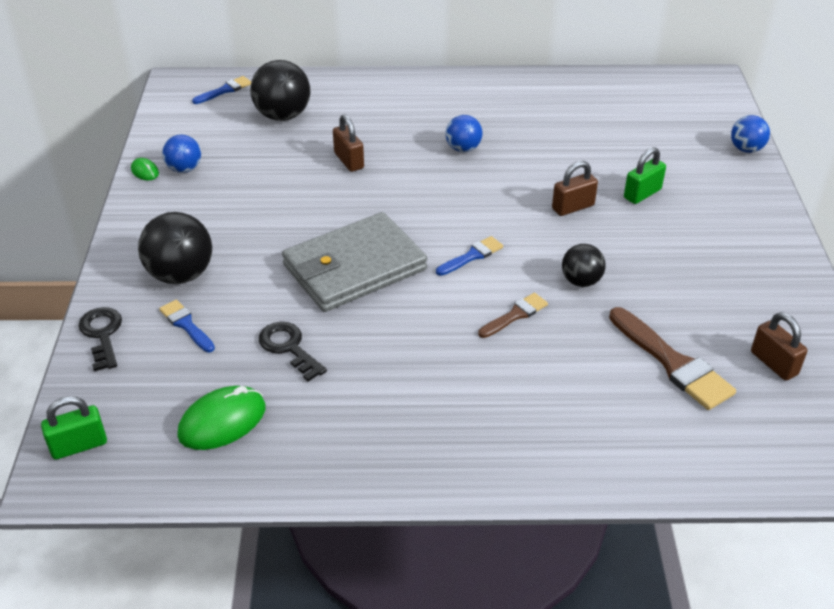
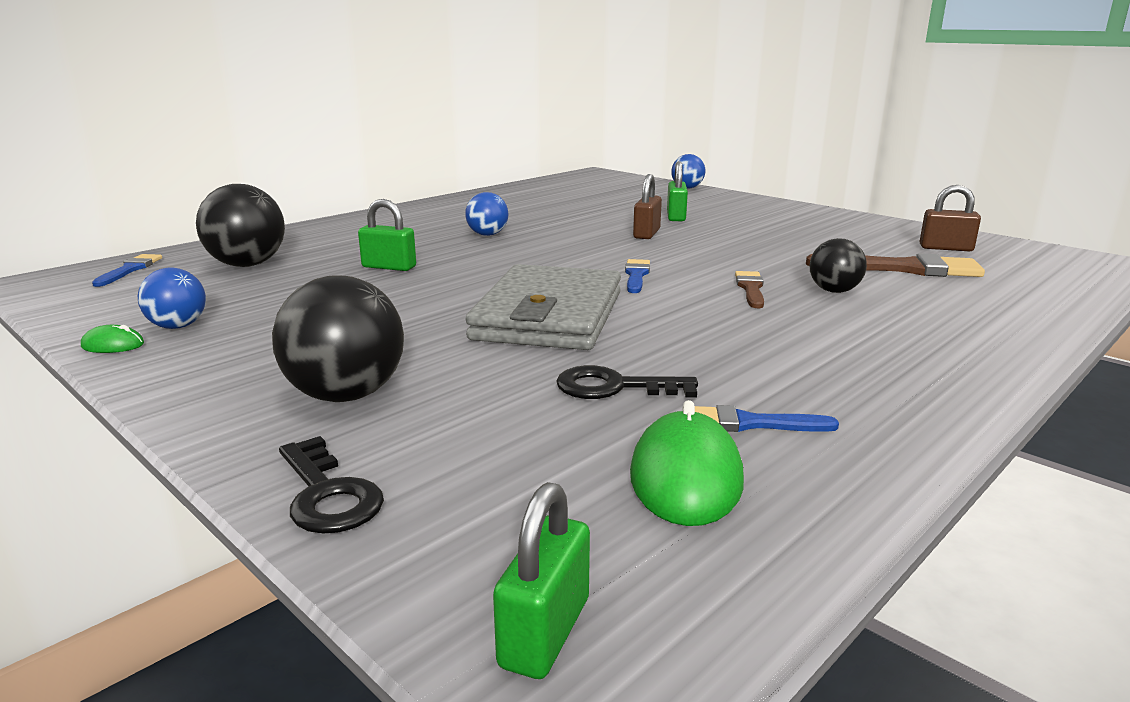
camera: 45 degrees left, 20 degrees down
(102, 334) = (327, 494): black key -> black key turned 150 degrees counterclockwise
(186, 325) = (446, 427): blue brush -> blue brush (750, 423)
(349, 161) = (389, 267): brown padlock -> green padlock
(581, 281) = (746, 259): black ball -> black ball (834, 291)

